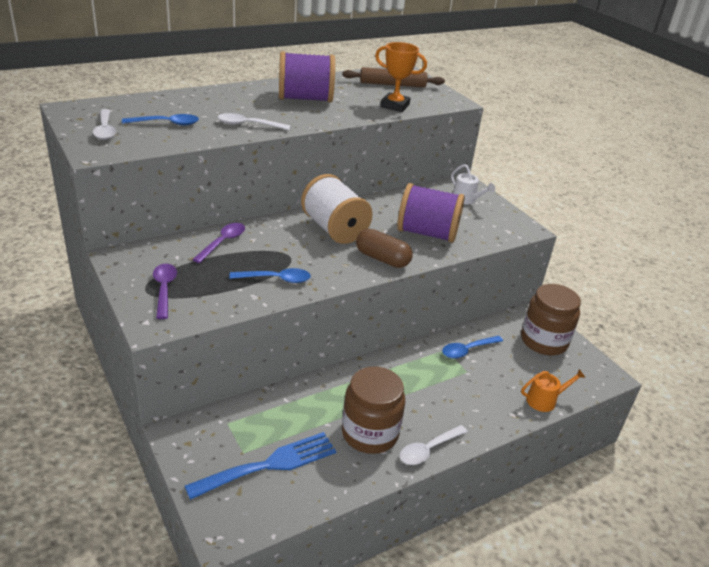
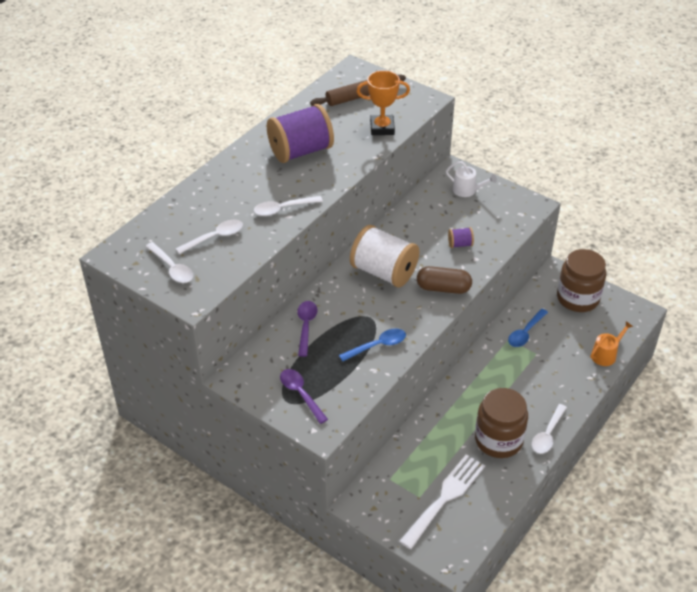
camera: 20 degrees left, 10 degrees up
(167, 123) = (215, 237): blue spoon -> white spoon
(270, 464) = (445, 497): blue fork -> white fork
(427, 233) = (460, 244): purple spool -> purple spool, size x0.42

